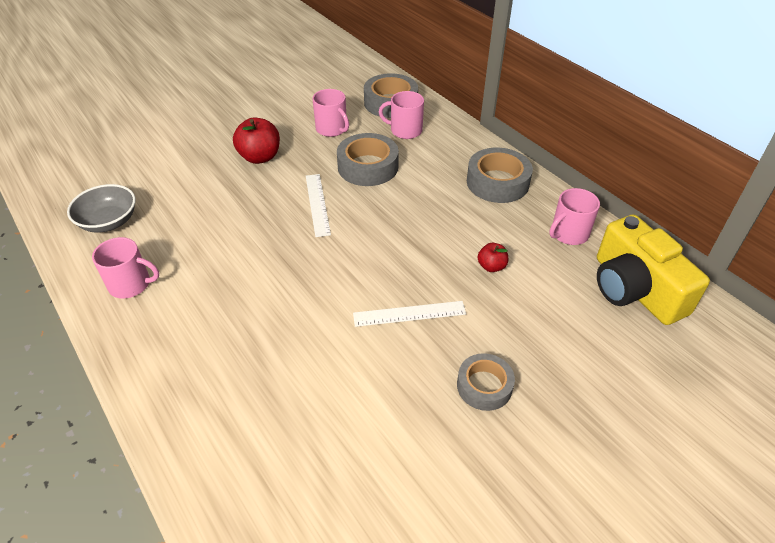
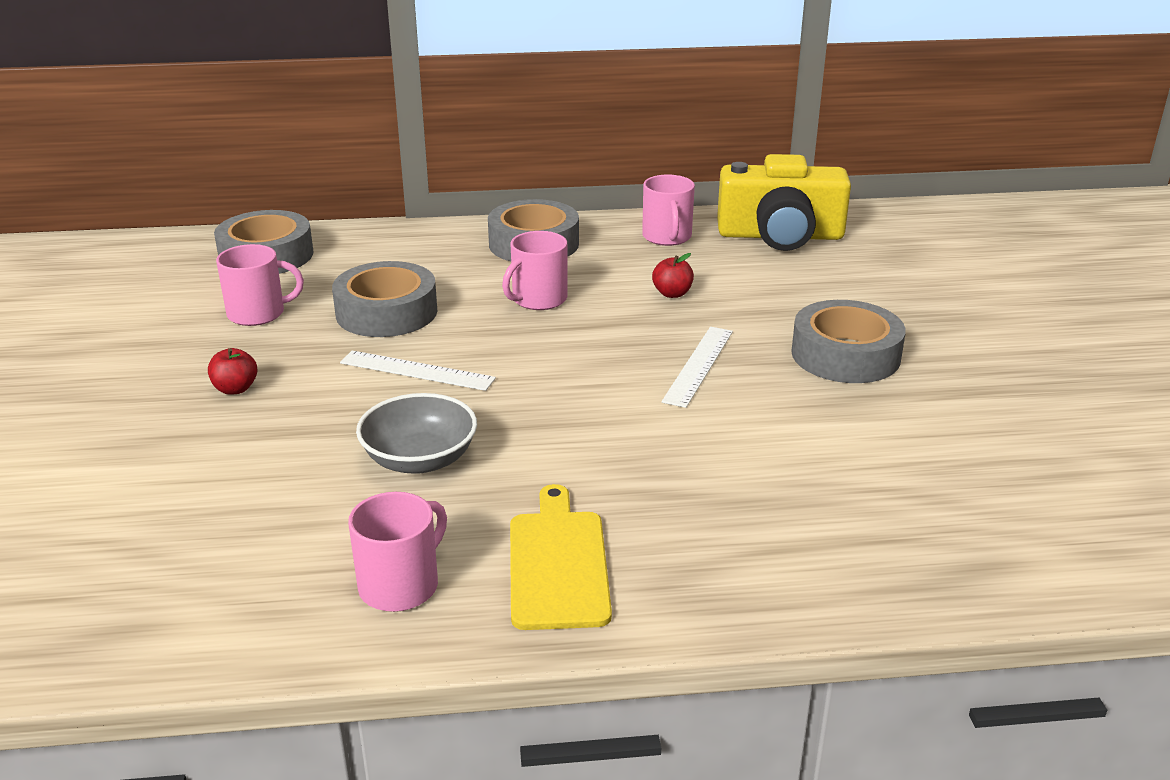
camera: 60 degrees left, 15 degrees down
(109, 221) = (195, 582): grey bowl -> grey bowl (420, 459)
(171, 333) = (557, 563): none -> yellow cutting board
(260, 157) = (235, 389): red apple -> red apple, size x0.55
(405, 130) = (347, 265): pink mug -> pink mug (538, 299)
(484, 386) = (845, 355): grey tape -> grey tape, size x1.54

